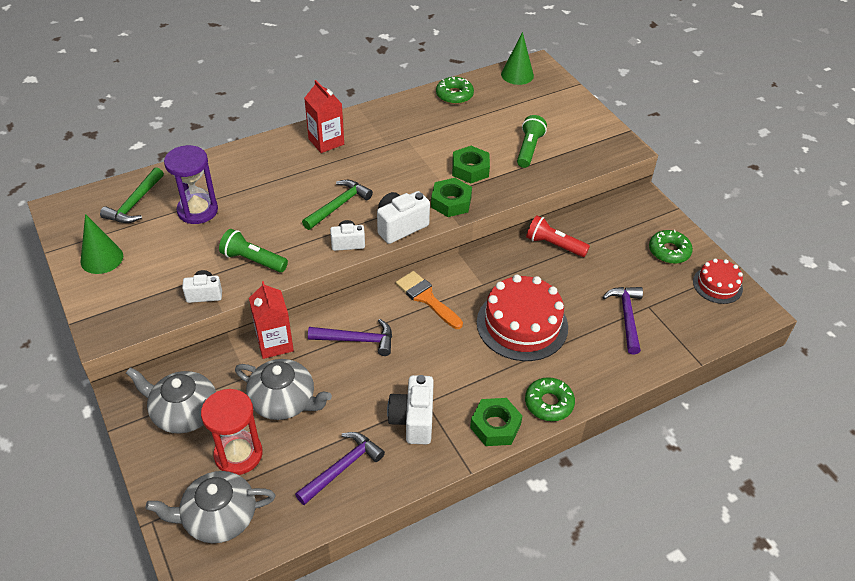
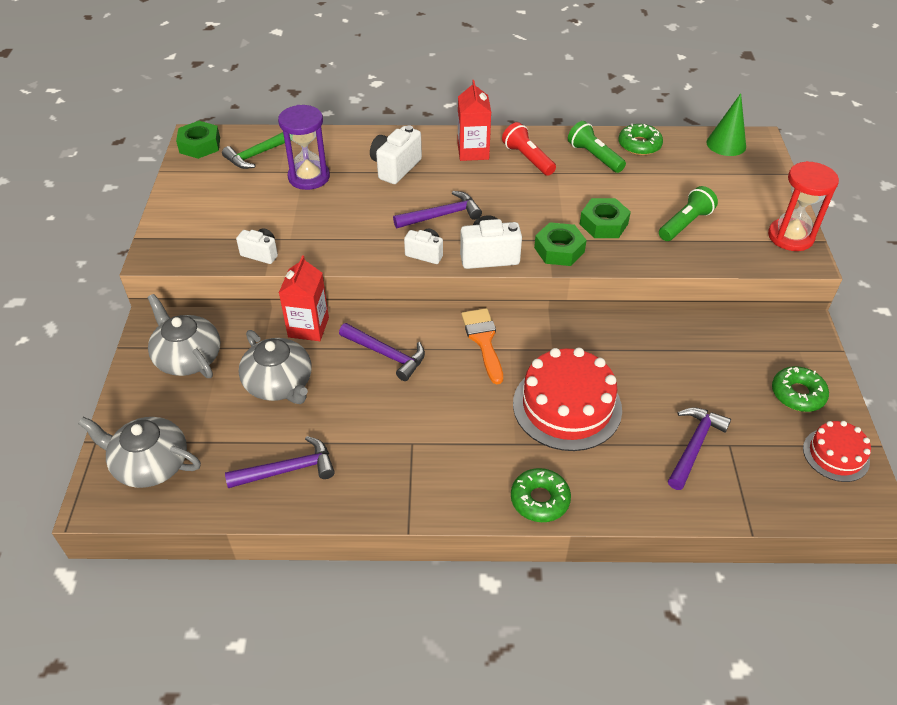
camera: 30 degrees right, 0 degrees up
(102, 258) = (199, 192): green cone -> none
(238, 454) = (206, 415): red hourglass -> red hourglass (790, 237)
(253, 260) = (325, 238): green flashlight -> green flashlight (594, 157)
(338, 205) = (442, 215): green hammer -> purple hammer
(413, 420) = (386, 454): white camera -> white camera (395, 167)
(495, 426) = (465, 497): green nut -> green nut (200, 145)
(554, 245) = (660, 337): red flashlight -> red flashlight (527, 158)

